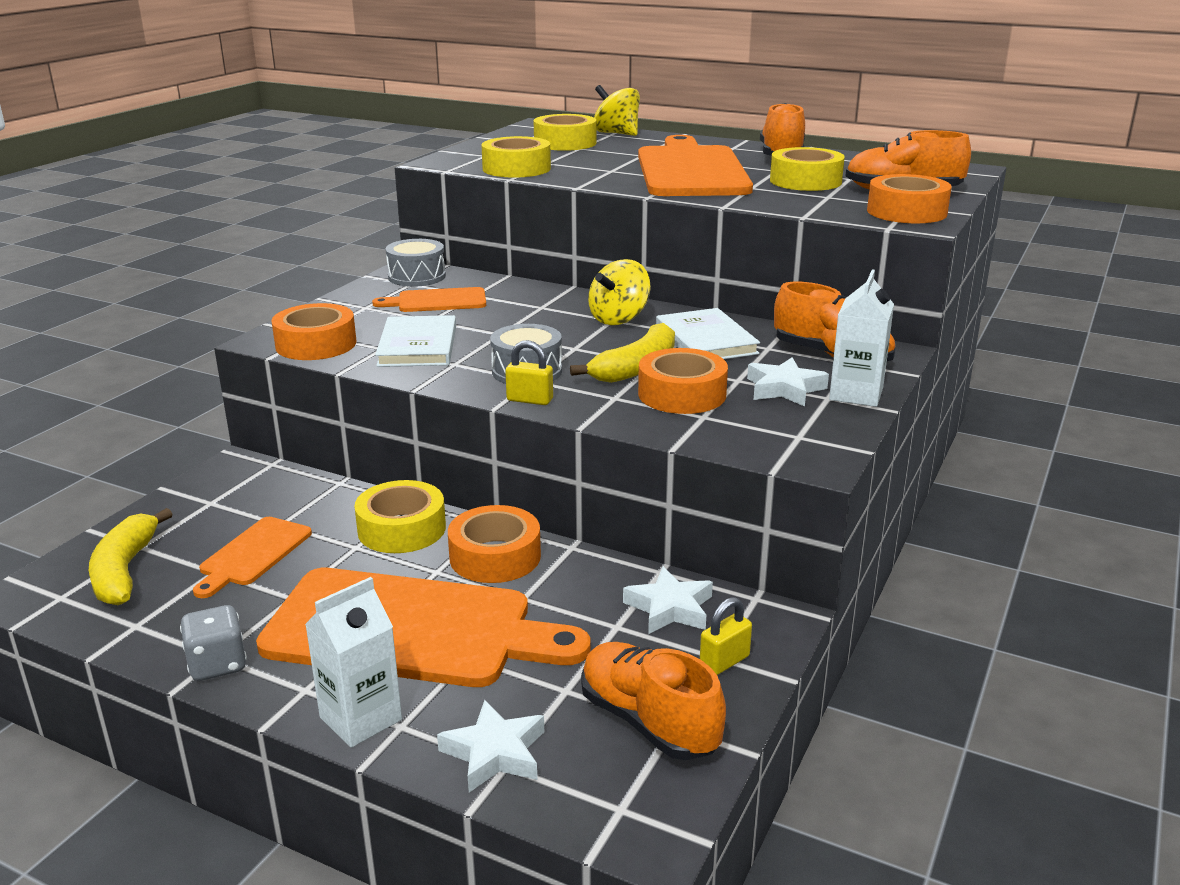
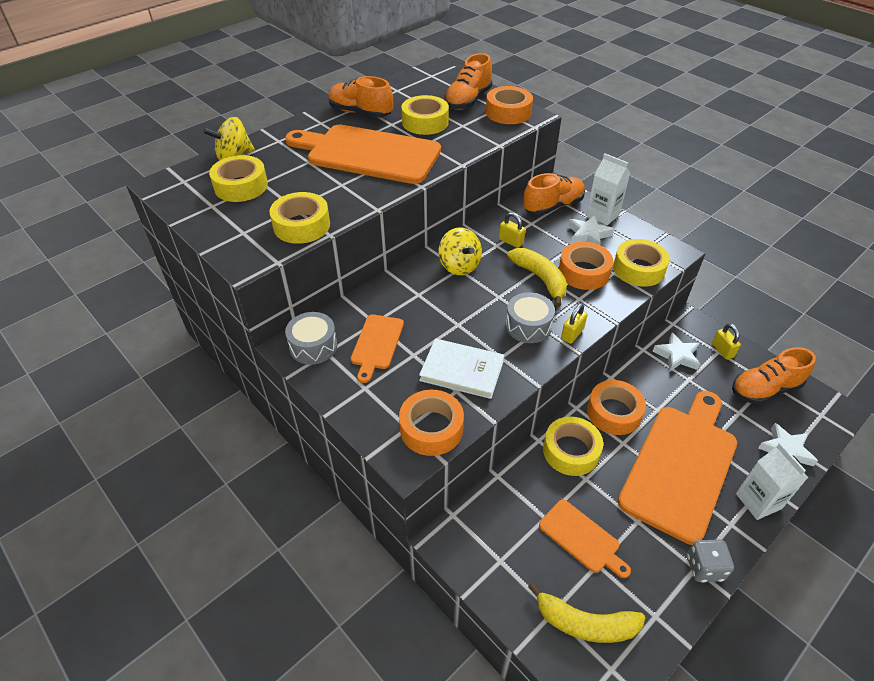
camera: 70 degrees left, 20 degrees up
(706, 340) = (511, 241): white book -> yellow padlock
(732, 434) = (638, 269): none -> yellow tape

